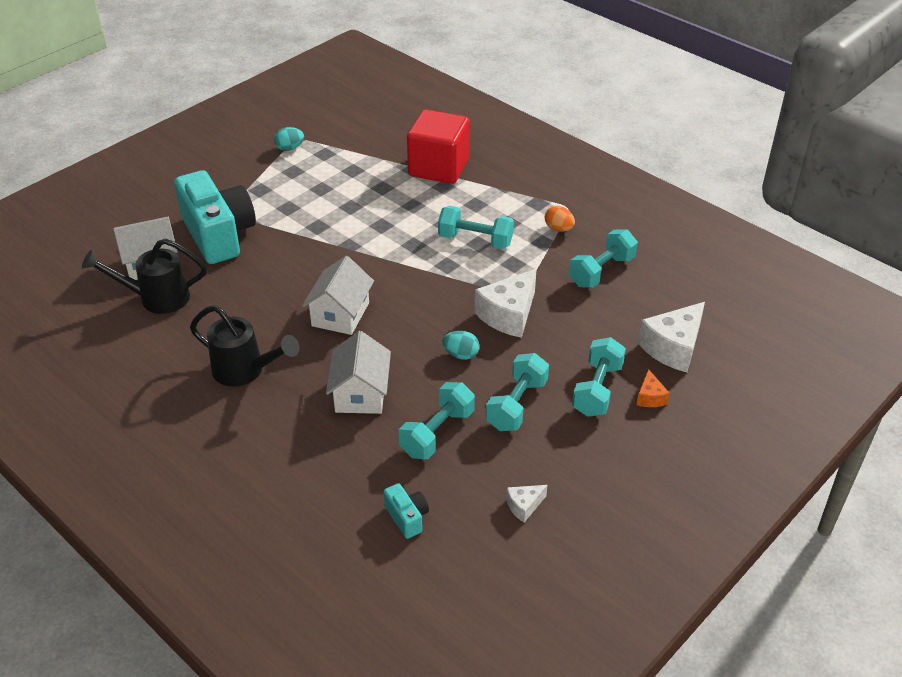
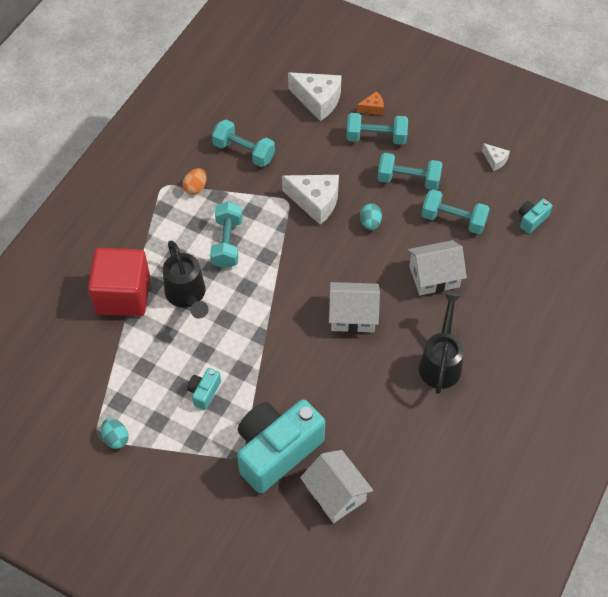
camera: 105 degrees left, 15 degrees up
(156, 298) = (380, 467): black watering can -> black watering can (187, 296)
(306, 201) = (204, 392): none -> turquoise camera

